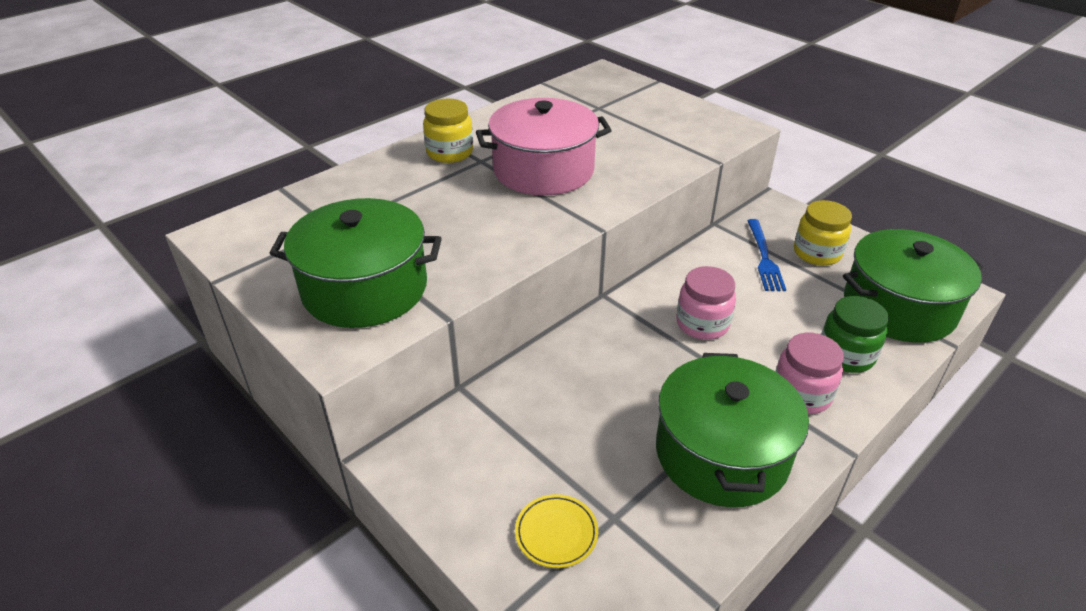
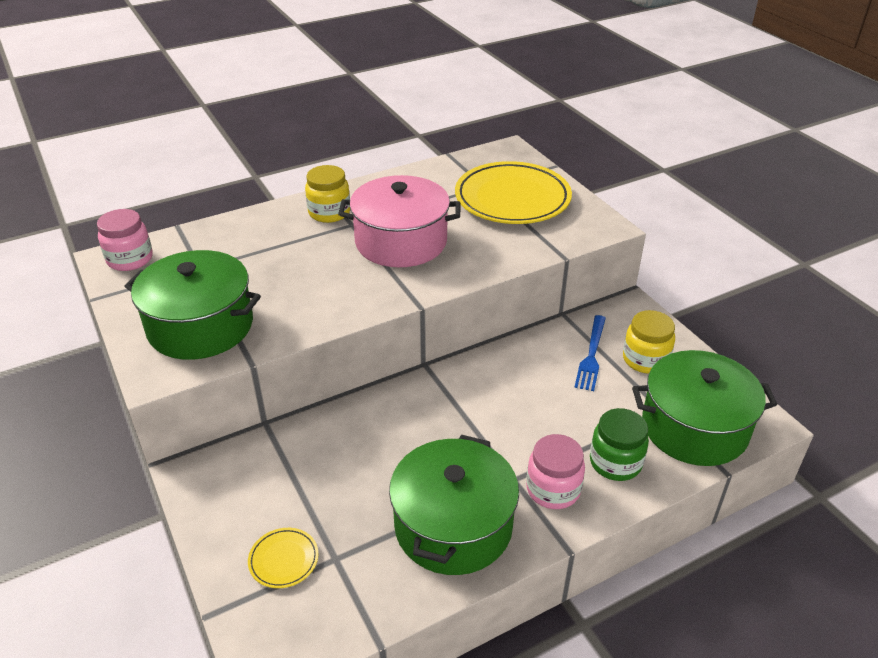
camera: 15 degrees right, 0 degrees up
(633, 115) = (512, 199): none -> yellow plate
(702, 324) = (499, 407): pink jar -> pink jar (130, 259)

